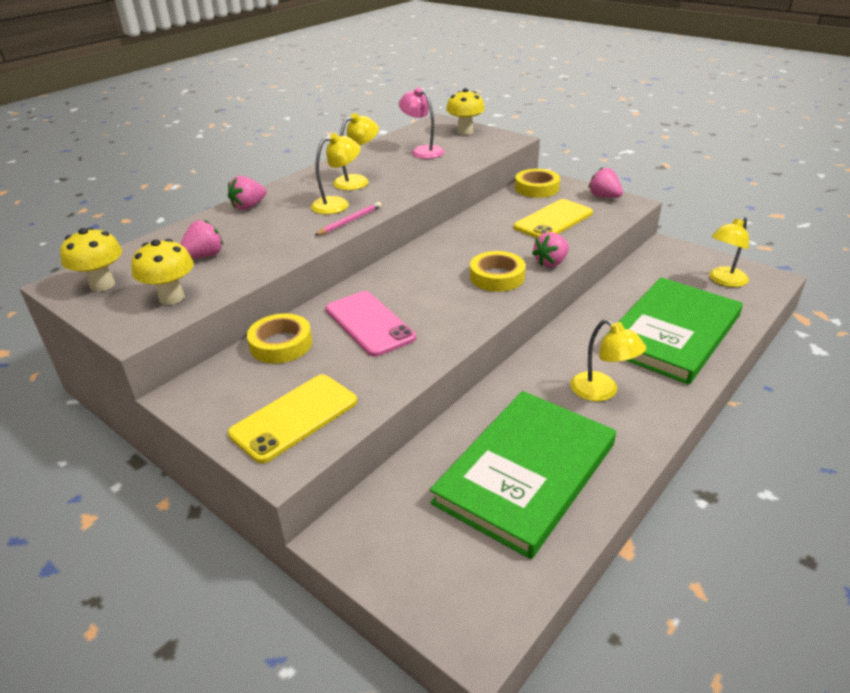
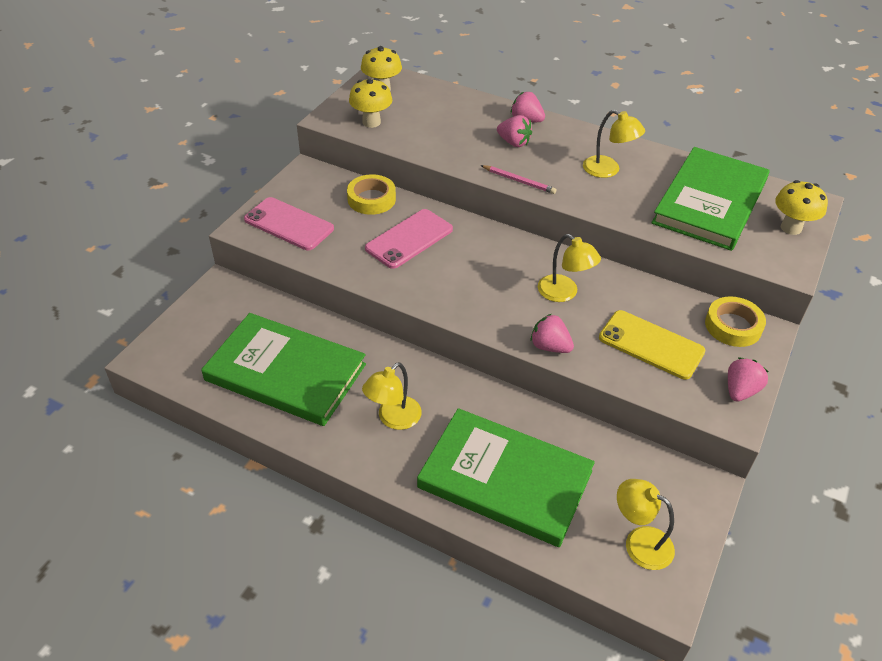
camera: 75 degrees right, 10 degrees up
(204, 256) = (434, 120): pink strawberry -> pink strawberry (513, 142)
(294, 417) = (289, 224): yellow phone -> pink phone
(337, 204) = (551, 167): yellow lamp -> yellow lamp (564, 293)
(422, 151) = (710, 202): pink lamp -> green book
(497, 277) = (508, 308): yellow tape -> none

